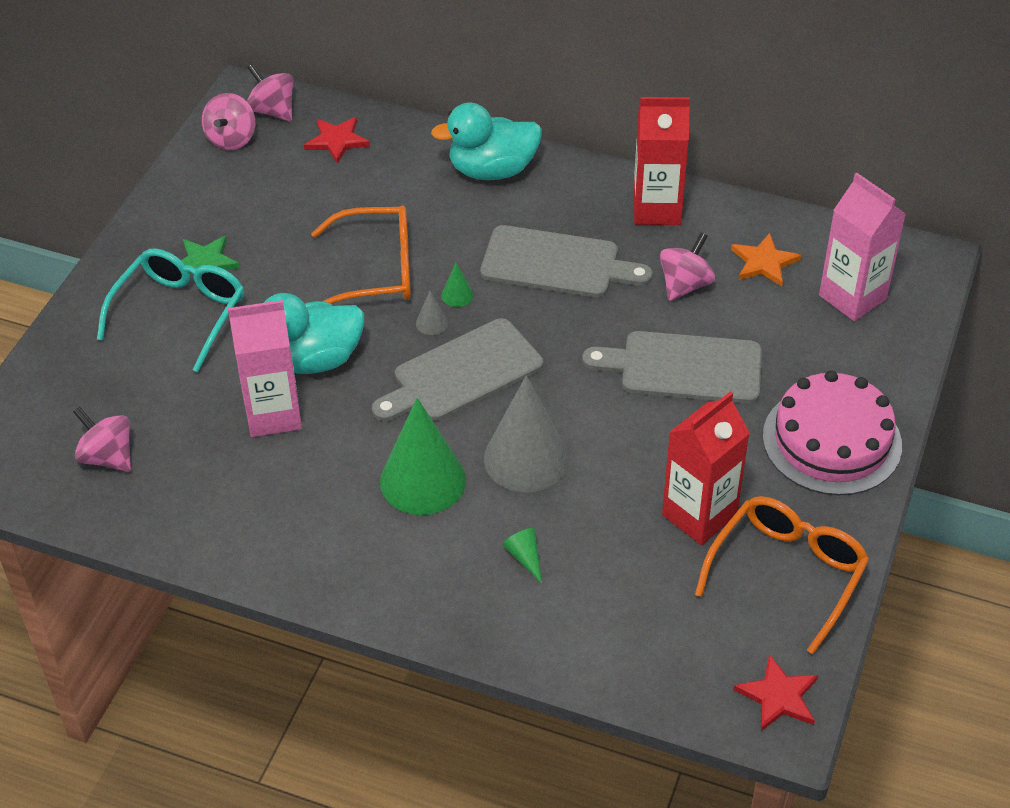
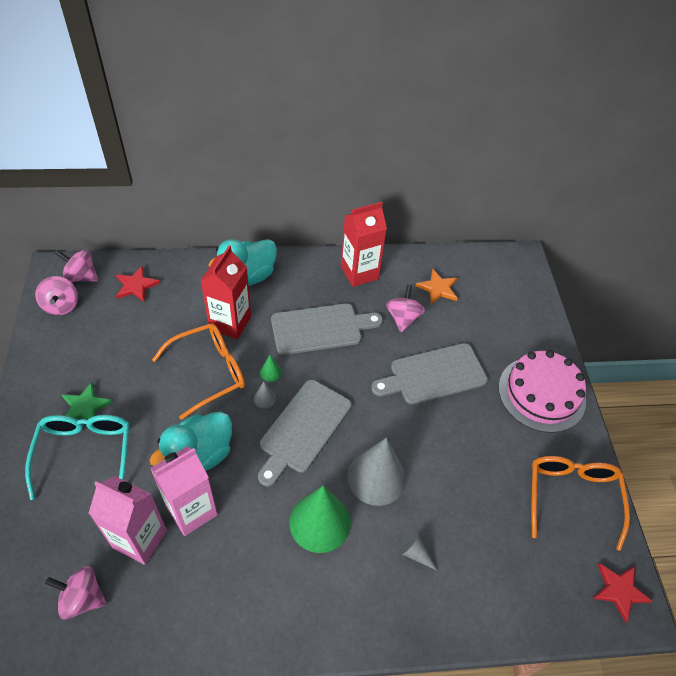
camera: 30 degrees left, 5 degrees up
(525, 557) = (416, 554): green cone -> grey cone
(699, 515) = (500, 476): red carton -> red carton (230, 323)
(852, 297) = (497, 295): pink carton -> pink carton (140, 539)

